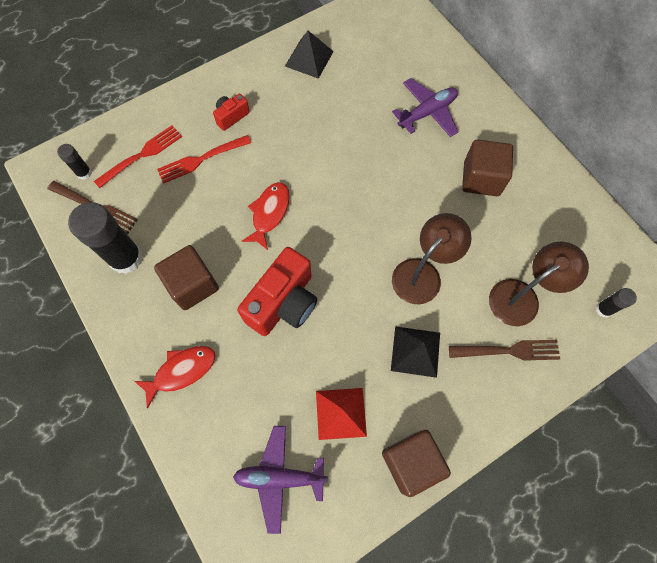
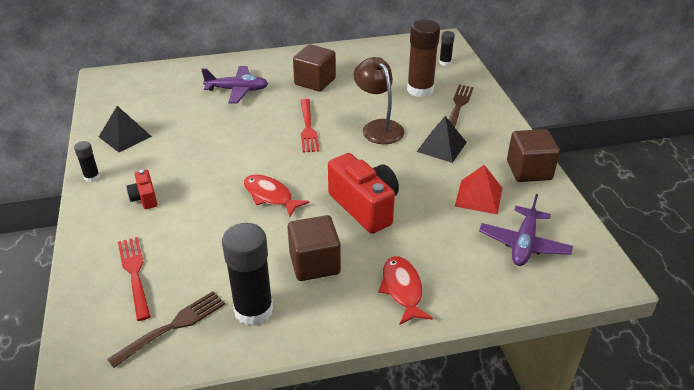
camera: 70 degrees left, 30 degrees down
(84, 173) = (117, 329): black glue stick -> black glue stick (92, 177)
(201, 159) = (177, 229): red fork -> red fork (308, 127)
(427, 113) = (237, 90): purple plane -> purple plane turned 105 degrees clockwise
(522, 296) = (420, 90): brown lamp -> brown glue stick

